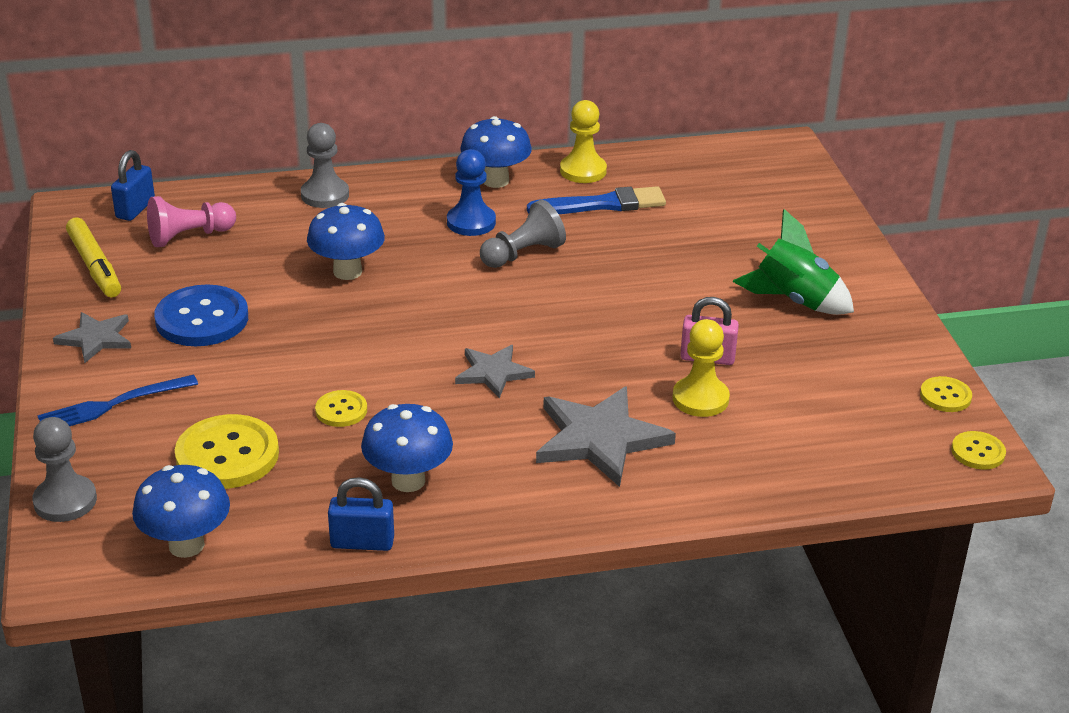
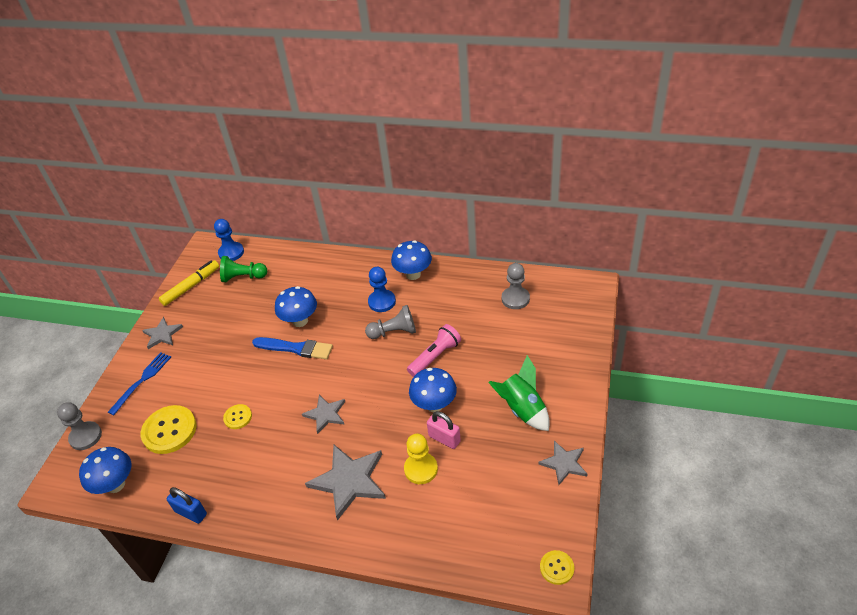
camera: 30 degrees right, 10 degrees up
(95, 266) = (191, 286): yellow marker -> yellow marker turned 135 degrees counterclockwise
(112, 405) = (142, 380): blue fork -> blue fork turned 120 degrees clockwise
(135, 209) = (231, 252): blue padlock -> blue pawn
(189, 236) = (243, 277): pink pawn -> green pawn
(202, 319) = (215, 335): blue button -> none
(325, 195) = (322, 264): grey pawn -> grey pawn (515, 299)
(408, 481) = (238, 477): blue mushroom -> blue mushroom (434, 405)
(583, 171) = (464, 278): yellow pawn -> none
(603, 204) = (459, 306): blue brush -> blue brush (296, 348)
(615, 269) = (435, 357): none -> pink flashlight
(900, 344) = (564, 463): none -> grey star
(945, 396) = (565, 515): yellow button -> none

